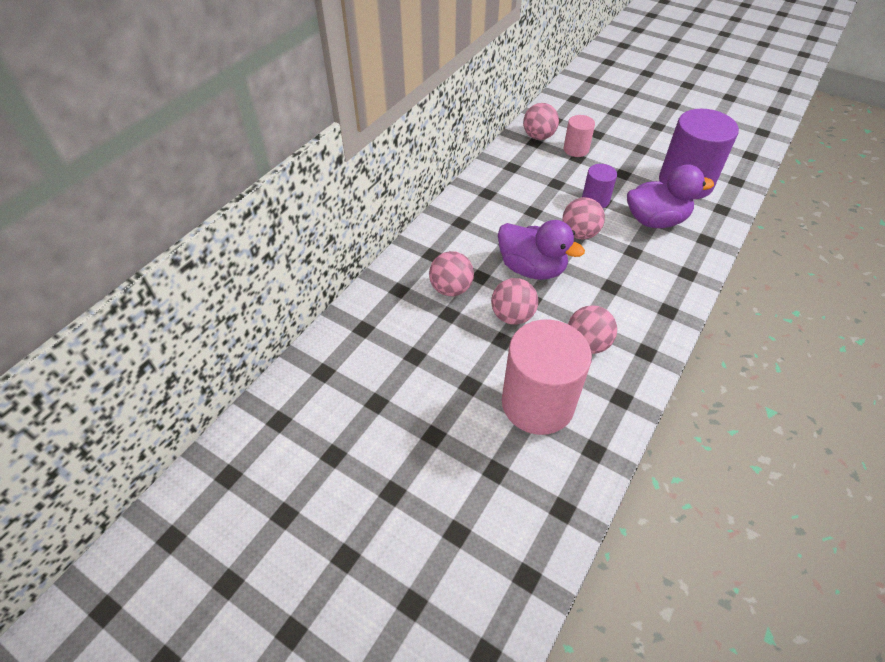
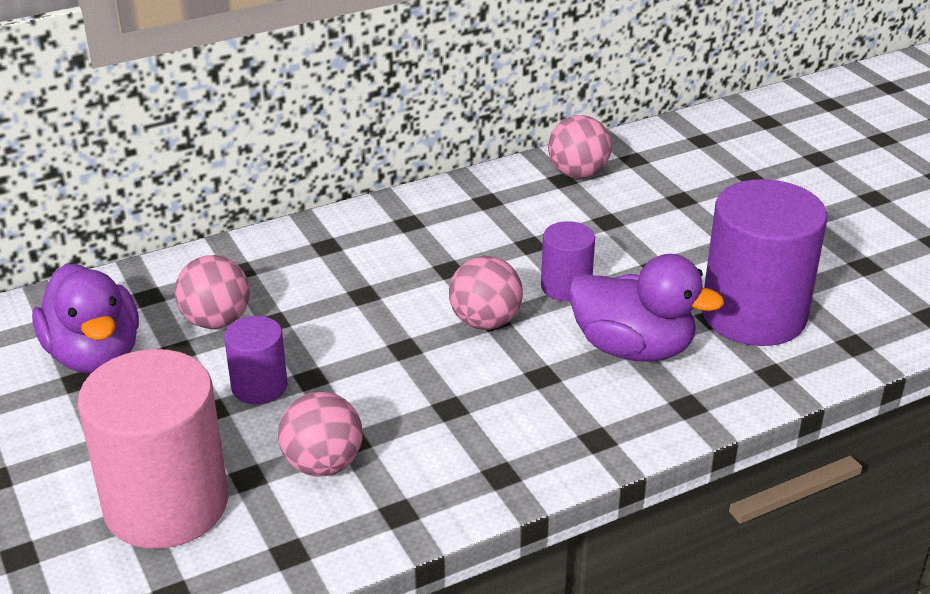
camera: 30 degrees right, 15 degrees down
(512, 316) = (259, 386): pink ball -> purple cylinder
(532, 268) = (358, 339): purple duck -> purple duck (95, 355)
(576, 149) = (618, 209): pink cylinder -> none

